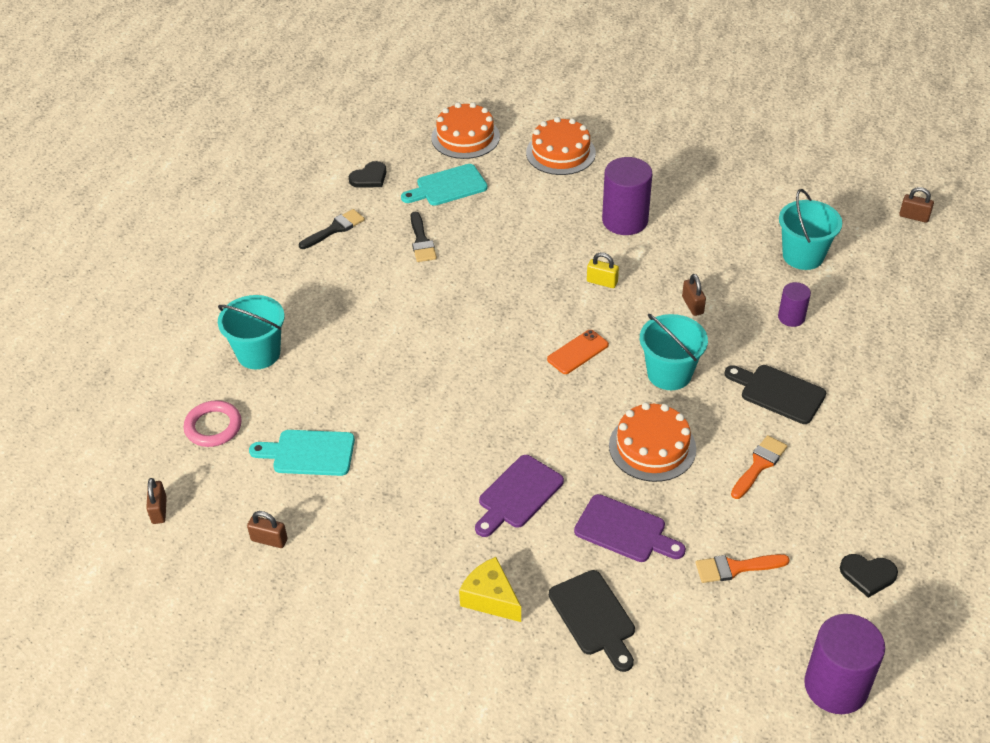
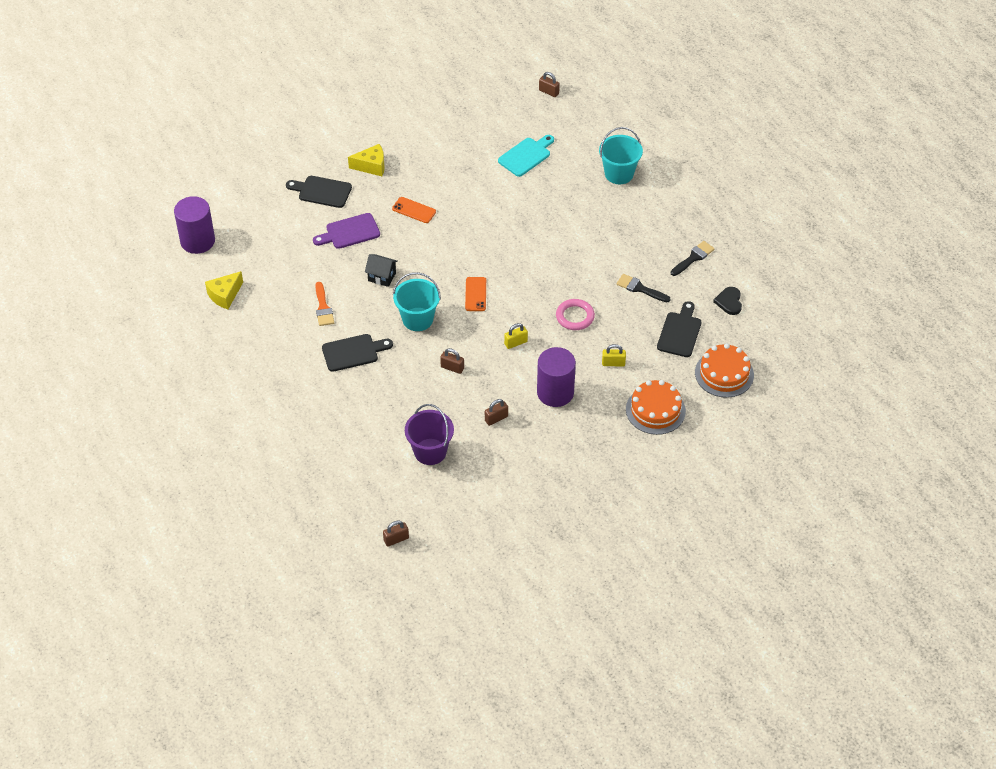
camera: 130 degrees right, 5 degrees up
(213, 427) = (583, 133): pink ring -> pink ring (575, 316)
(269, 540) = (488, 117): brown padlock -> brown padlock (496, 418)
(334, 229) = (693, 258): black brush -> black brush turned 135 degrees counterclockwise
(448, 186) = (680, 332): turquoise cutting board -> black cutting board
(518, 495) = (414, 210): purple cutting board -> orange phone
(540, 205) = (613, 363): none -> yellow padlock
(652, 447) = (382, 277): orange cake -> black house
(736, 568) = (285, 254): orange brush -> none
(791, 317) = (393, 403): purple cylinder -> none
(803, 256) = (430, 451): turquoise bucket -> purple bucket
(868, 575) = (225, 295): black heart -> yellow cheese

